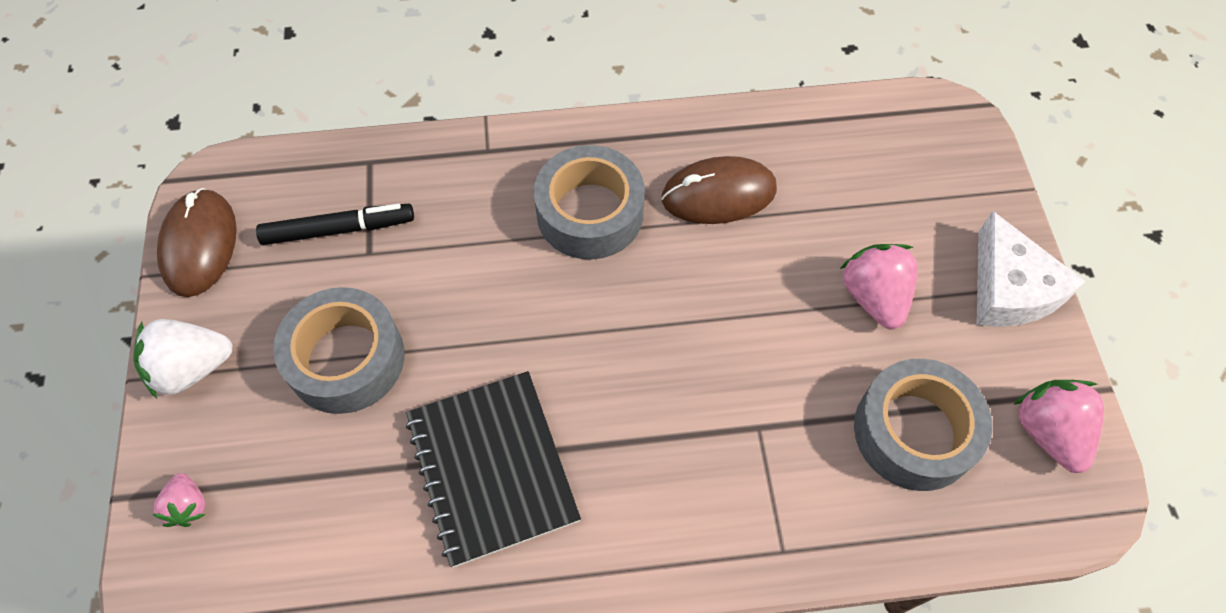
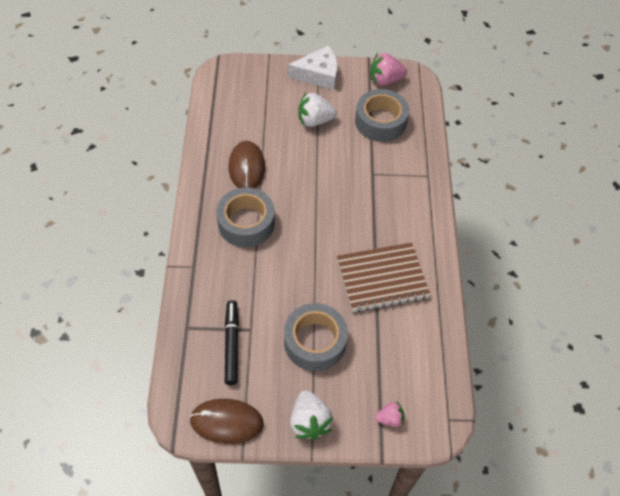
camera: 85 degrees left, 5 degrees down
(492, 468) = (382, 278): black notebook -> brown notebook
(874, 297) = (315, 120): pink strawberry -> white strawberry

